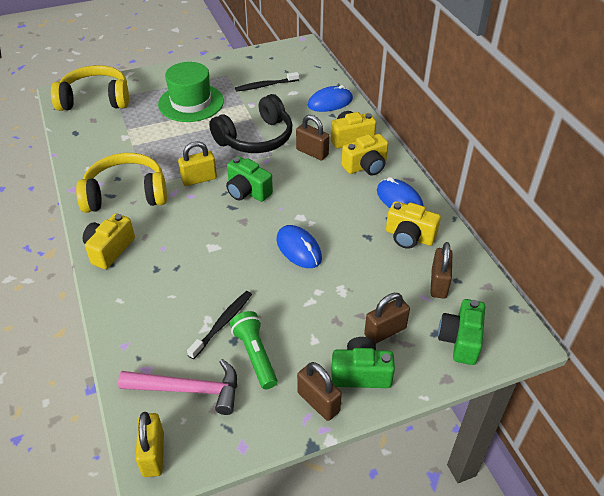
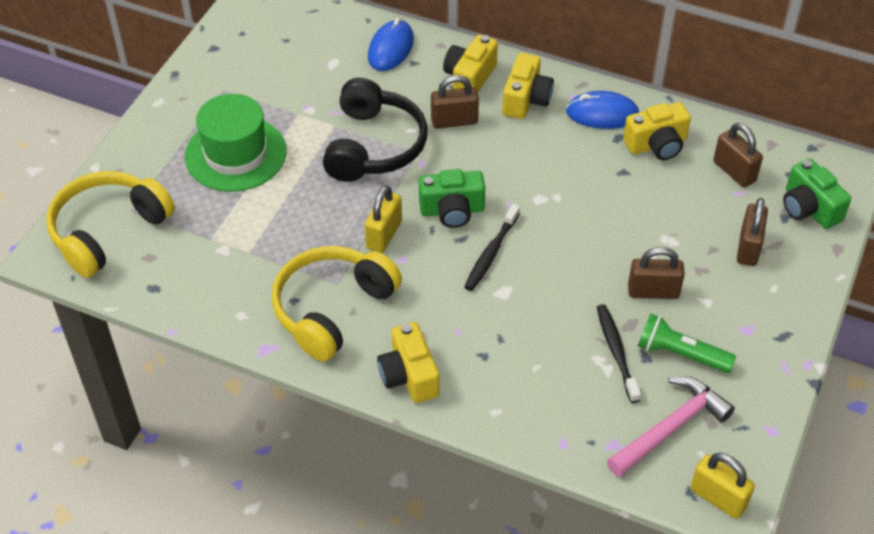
camera: 45 degrees left, 5 degrees up
(265, 85) = (290, 74): black toothbrush -> black toothbrush (491, 253)
(299, 249) = (582, 231): blue mouse -> none
(318, 402) = (777, 347): brown padlock -> brown padlock (653, 291)
(361, 373) = (776, 297): green camera -> none

